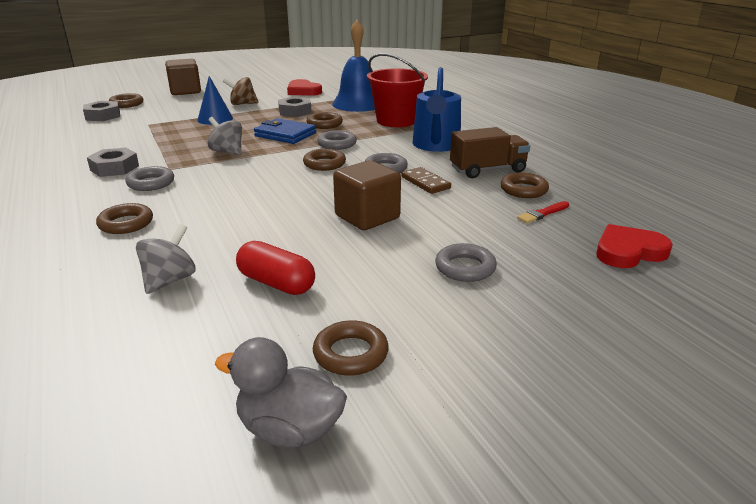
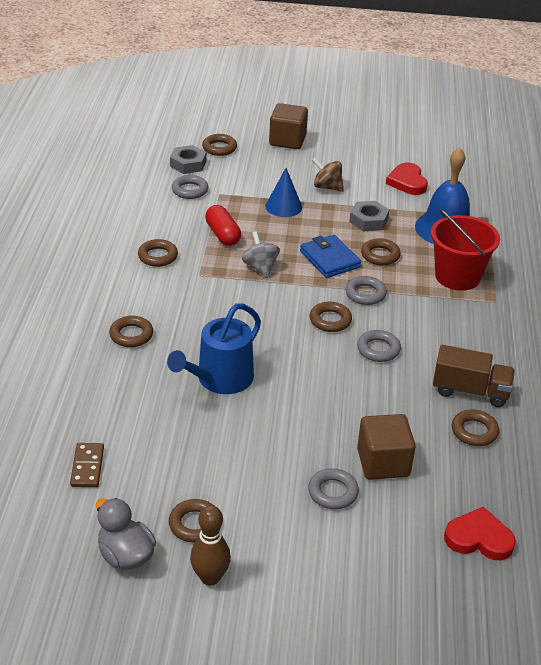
camera: 30 degrees right, 10 degrees up
(114, 168) = (158, 256): grey nut -> brown ring
(151, 183) = (174, 290): grey ring -> grey ring (190, 190)
(170, 280) = (128, 409): grey spinning top -> none
(276, 283) = (192, 444): red capsule -> red capsule (222, 234)
(367, 217) = (309, 405): brown cube -> brown cube (383, 463)
(425, 183) = (395, 384): brown domino -> brown domino (87, 467)
(427, 401) = (210, 577): none -> brown bowling pin
(436, 145) = (458, 334): blue watering can -> blue watering can (220, 379)
(542, 213) = (457, 466): red brush -> none

